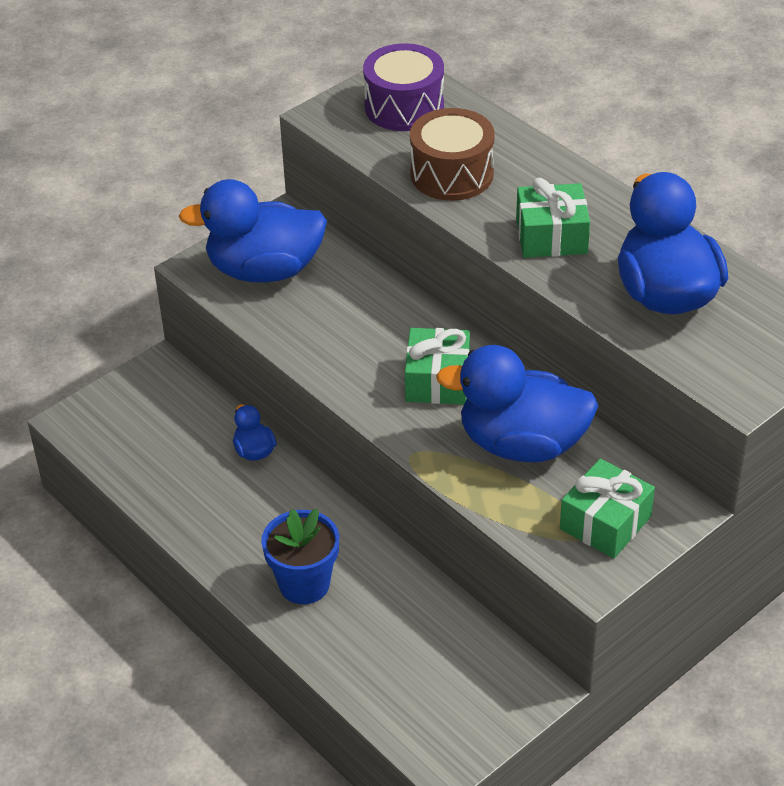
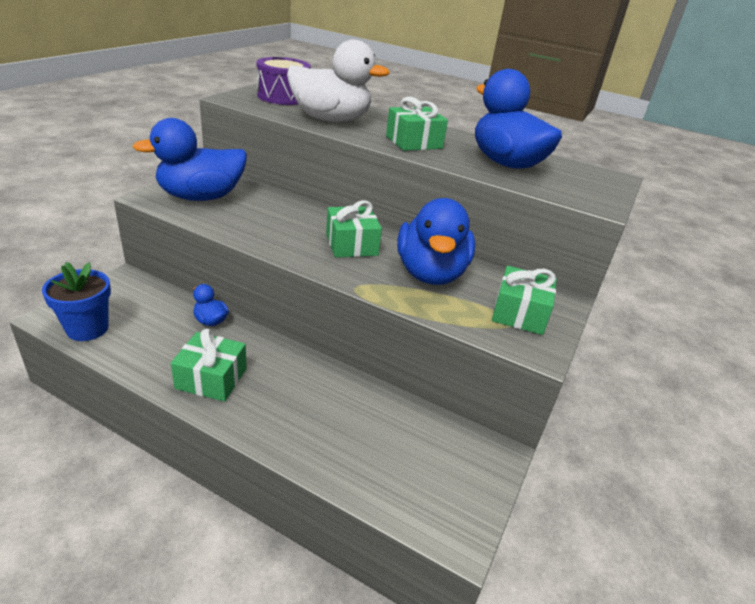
camera: 25 degrees left, 10 degrees down
(238, 534) = (211, 378): none -> green gift
(304, 584) = (278, 407): blue flower pot -> blue flower pot (87, 329)
(452, 174) = (330, 119): brown drum -> white duck
(522, 444) = (430, 274): blue duck -> blue duck turned 75 degrees counterclockwise

